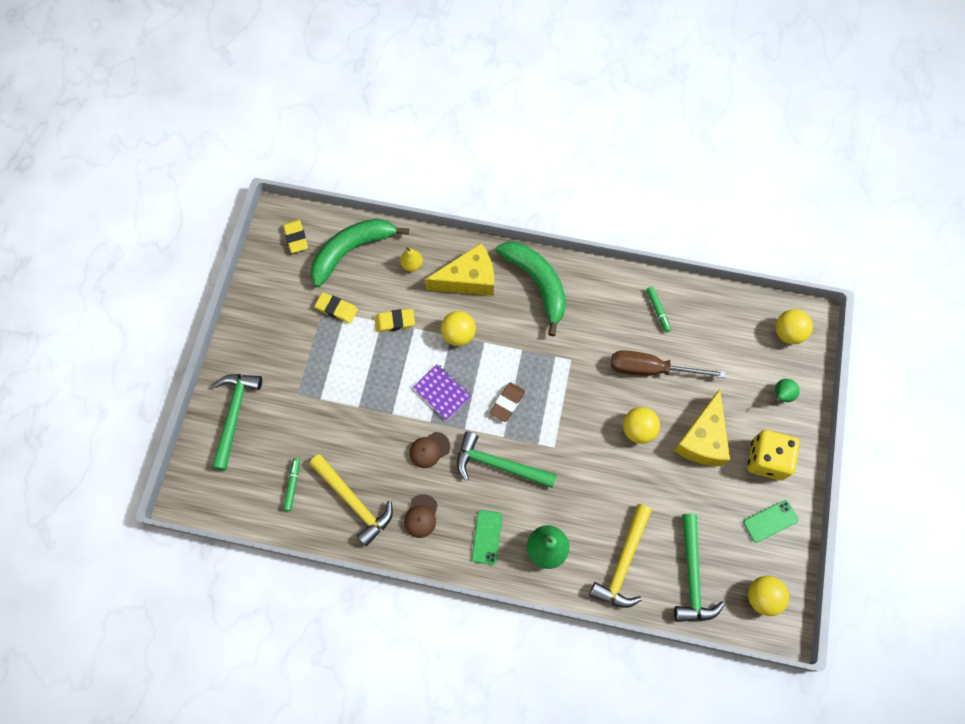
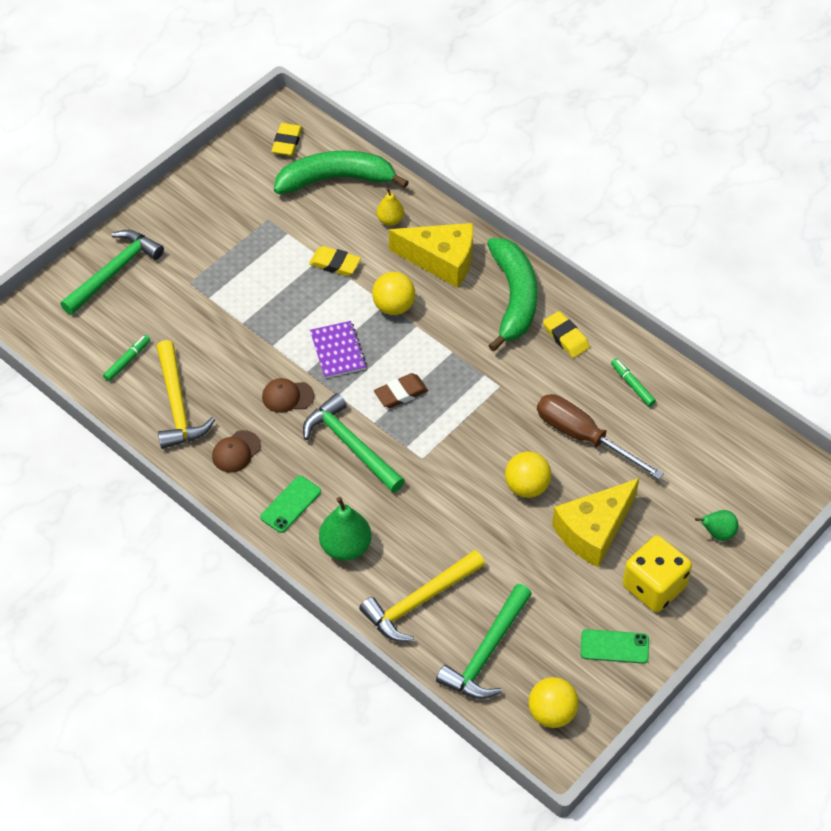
camera: 30 degrees right, 15 degrees down
(337, 309) = (283, 225): yellow eraser -> yellow eraser (565, 337)
(658, 310) = (632, 385): green marker -> green marker turned 135 degrees clockwise
(788, 333) = (771, 477): yellow ball -> none

